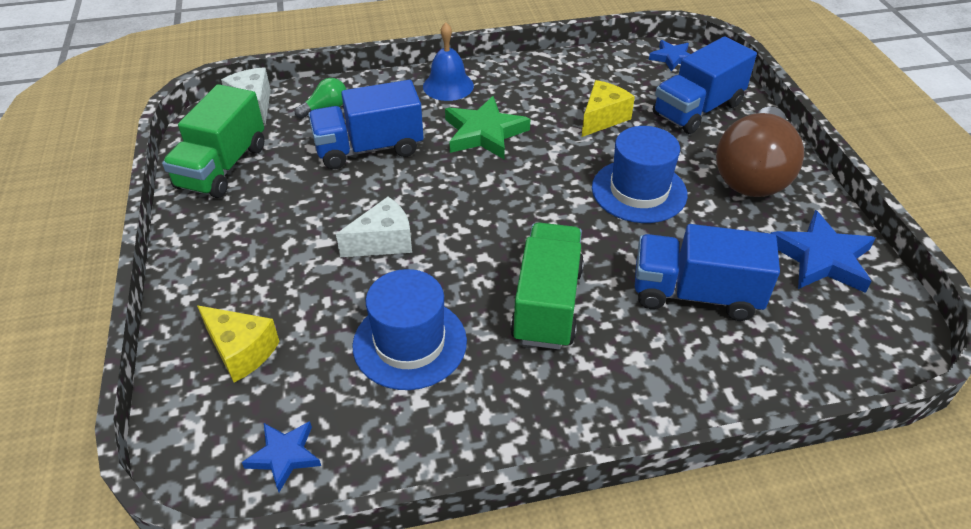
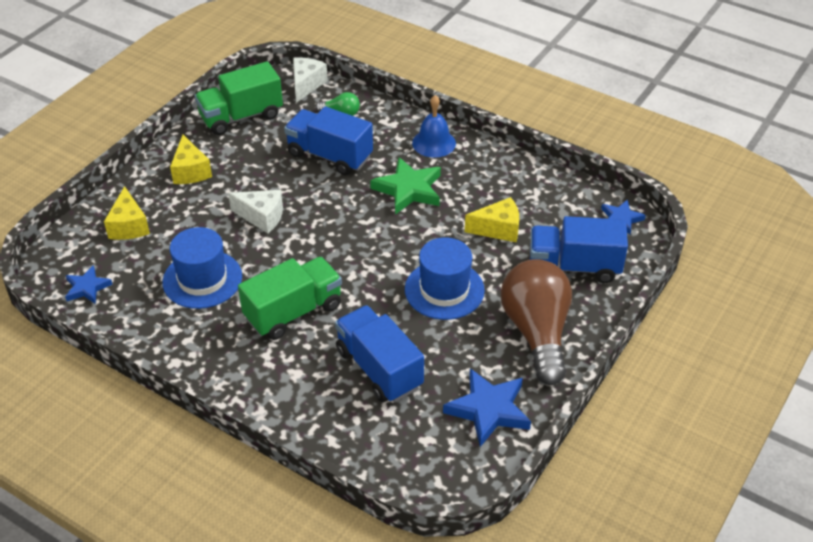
camera: 45 degrees right, 0 degrees up
(238, 249) = (190, 171): none -> yellow cheese
(753, 173) = (537, 332): brown light bulb -> brown light bulb turned 105 degrees clockwise

